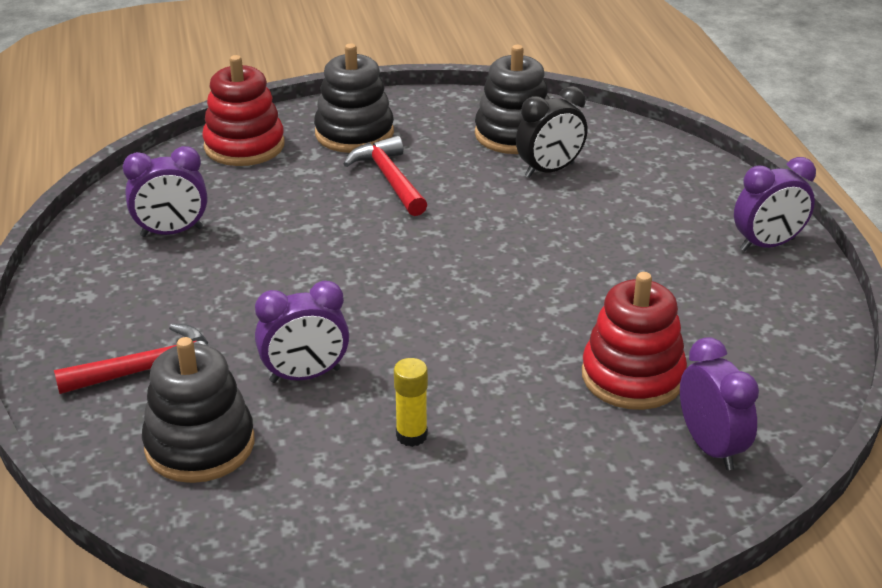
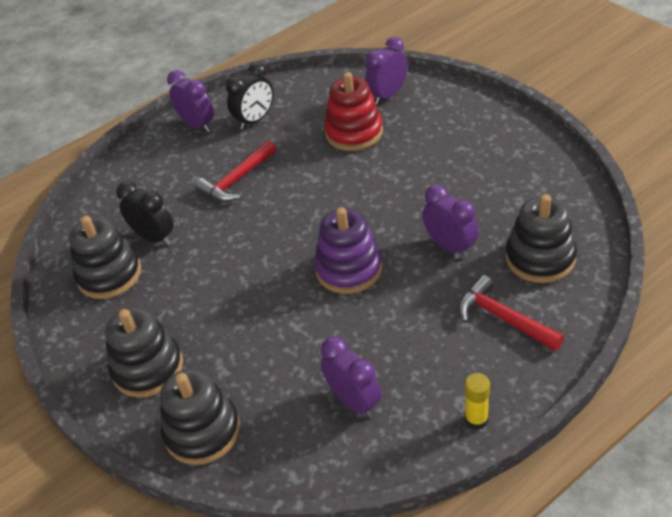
camera: 110 degrees left, 10 degrees up
(244, 146) = (202, 431): red stacking toy -> black stacking toy
(354, 284) = (349, 269): none -> purple stacking toy
(389, 179) = (209, 313): red hammer -> red hammer (237, 180)
(411, 435) = (462, 185): yellow glue stick -> yellow glue stick (476, 420)
(741, 295) = (255, 120): none -> black clock

